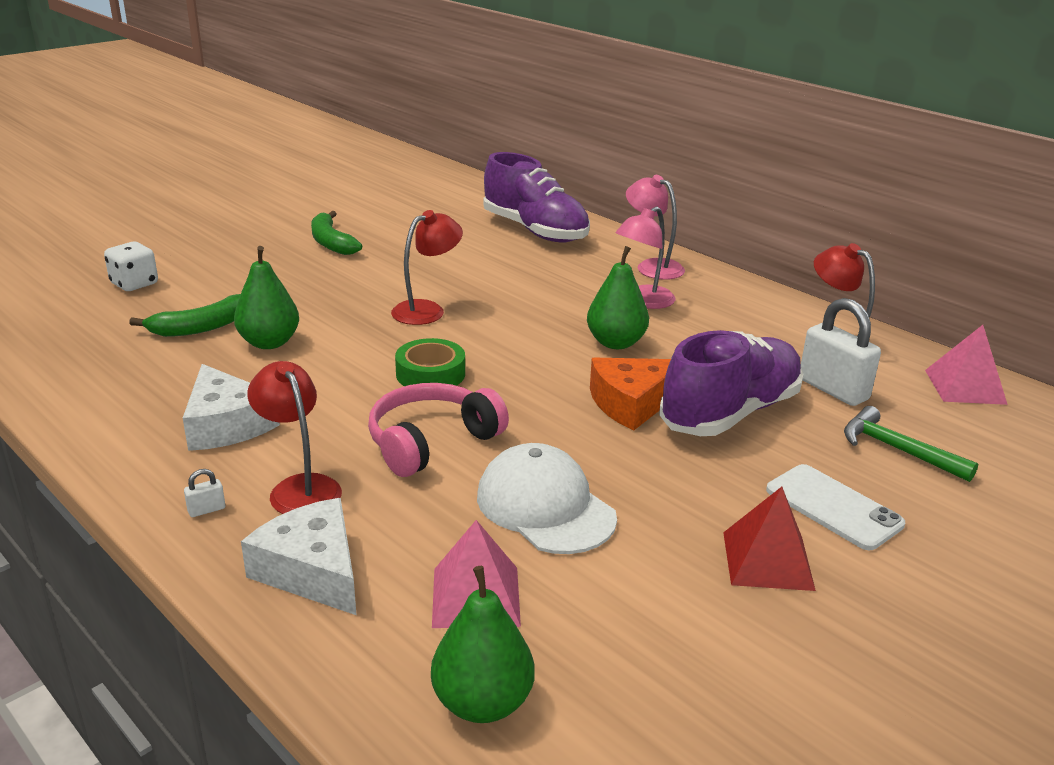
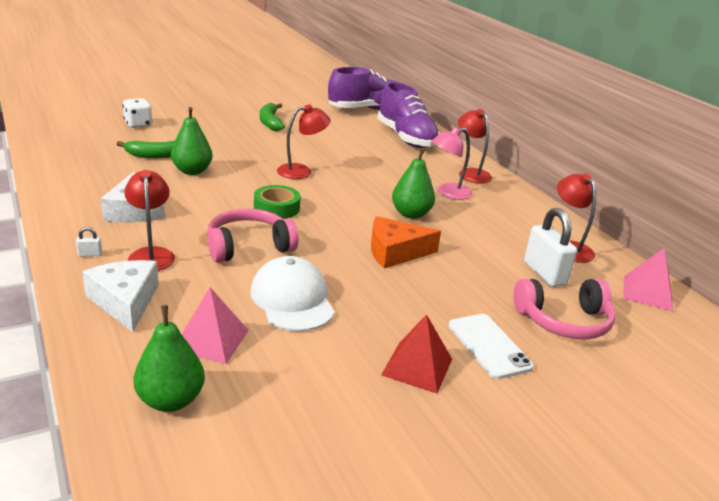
camera: 15 degrees right, 0 degrees up
(652, 266) = (470, 173): pink lamp -> red lamp
(730, 413) = (458, 272): purple shoe -> purple shoe (367, 109)
(897, 450) = (564, 321): green hammer -> pink headphones

